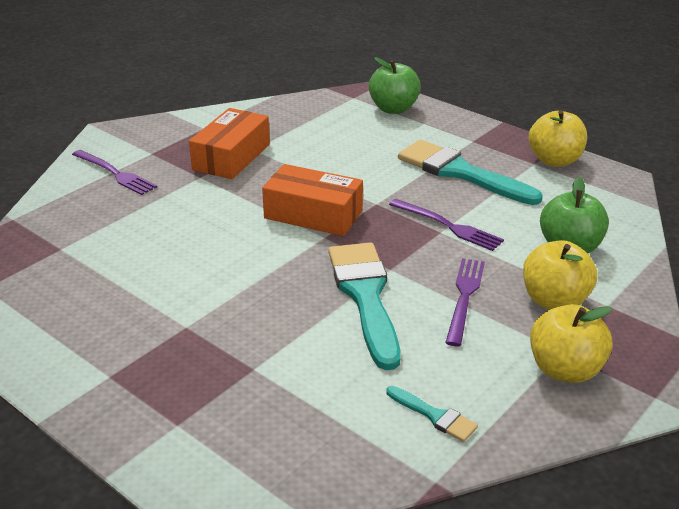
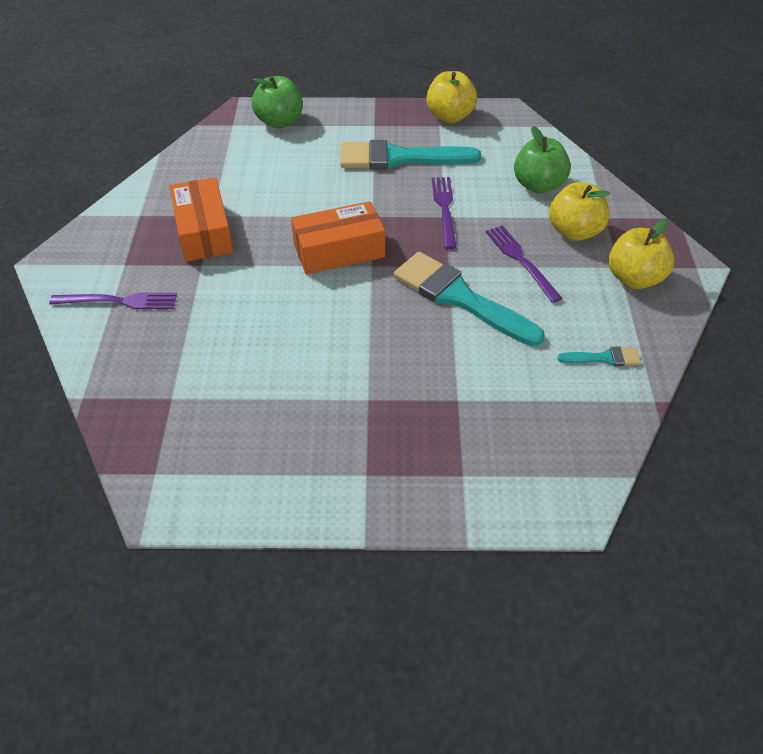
camera: 40 degrees left, 15 degrees up
(448, 226) = (444, 209): purple fork -> purple fork turned 90 degrees counterclockwise

